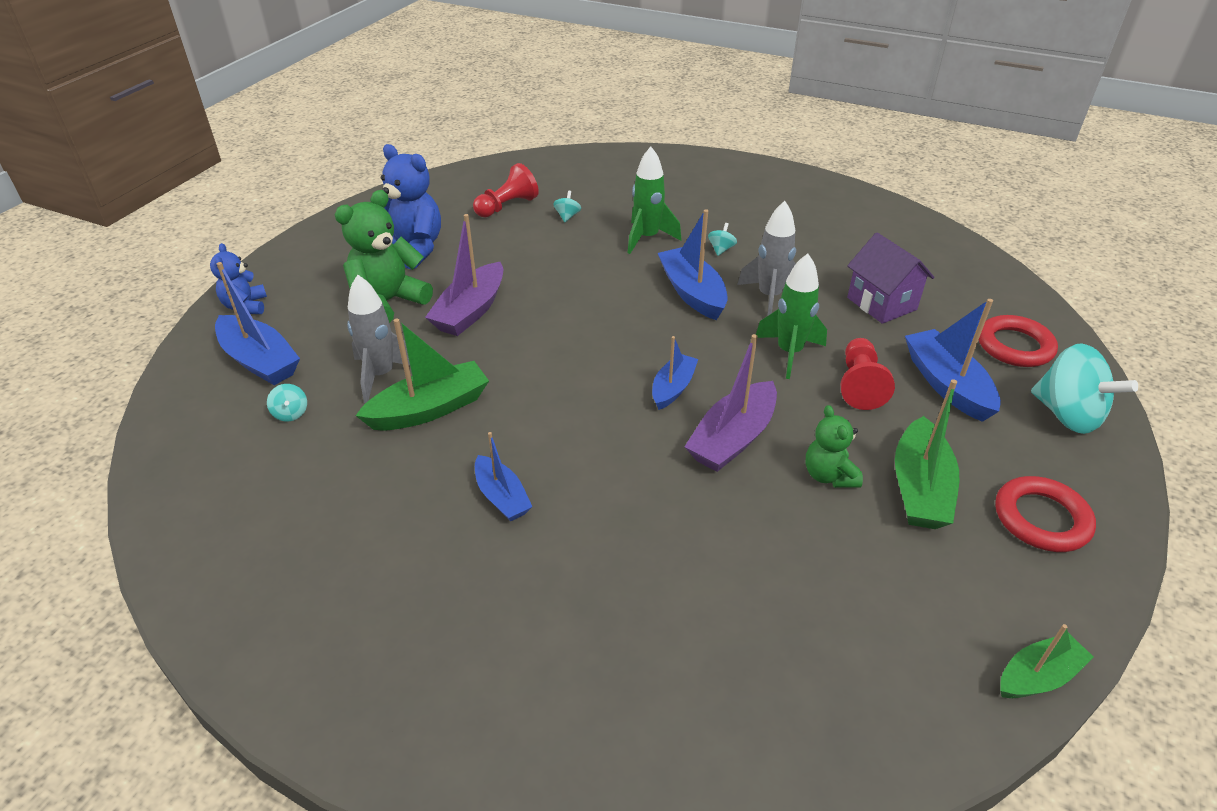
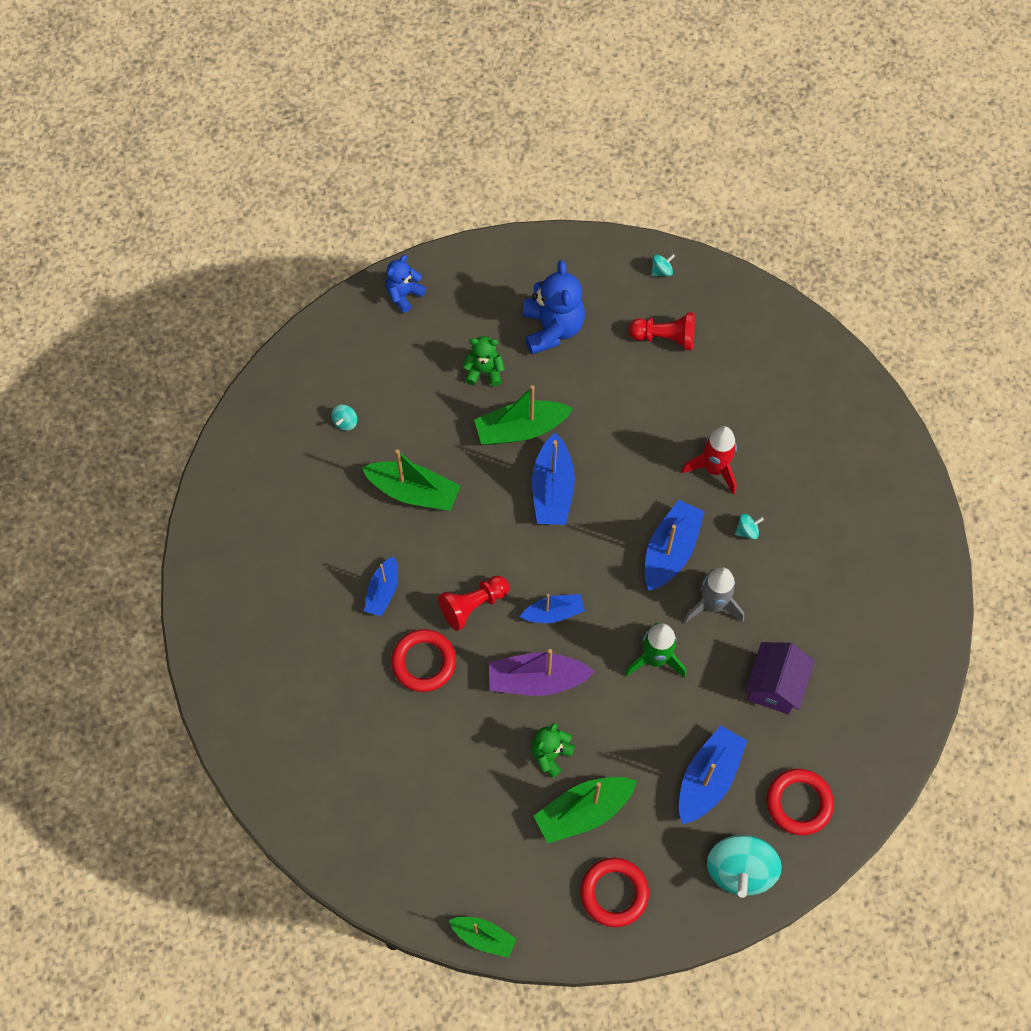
camera: 50 degrees right, 25 degrees up
(260, 361) = (368, 358): blue boat -> blue boat (552, 489)
(381, 375) = (416, 437): grey rocket -> none
(388, 302) = (484, 371): green teddy bear -> green teddy bear, size x0.59
(470, 311) = (521, 429): purple boat -> green boat
(567, 216) = (691, 390): turquoise spinning top -> turquoise spinning top (661, 271)
(621, 513) = (424, 662): none -> red ring
(647, 238) = (714, 469): green rocket -> red rocket
(859, 385) = (658, 723): red pawn -> red pawn (473, 605)

